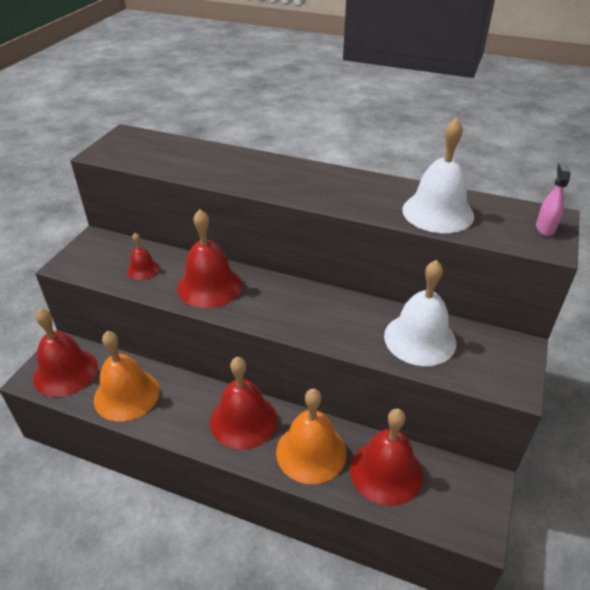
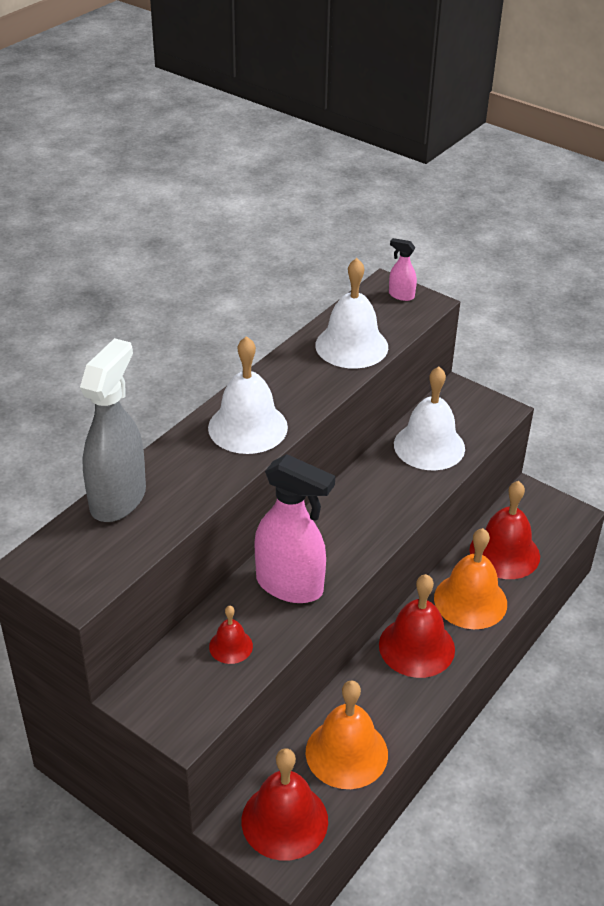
camera: 75 degrees left, 0 degrees up
(192, 148) = (118, 499): none -> grey spray bottle
(209, 286) = (290, 586): red bell -> pink spray bottle
(293, 181) = (248, 427): none -> white bell

